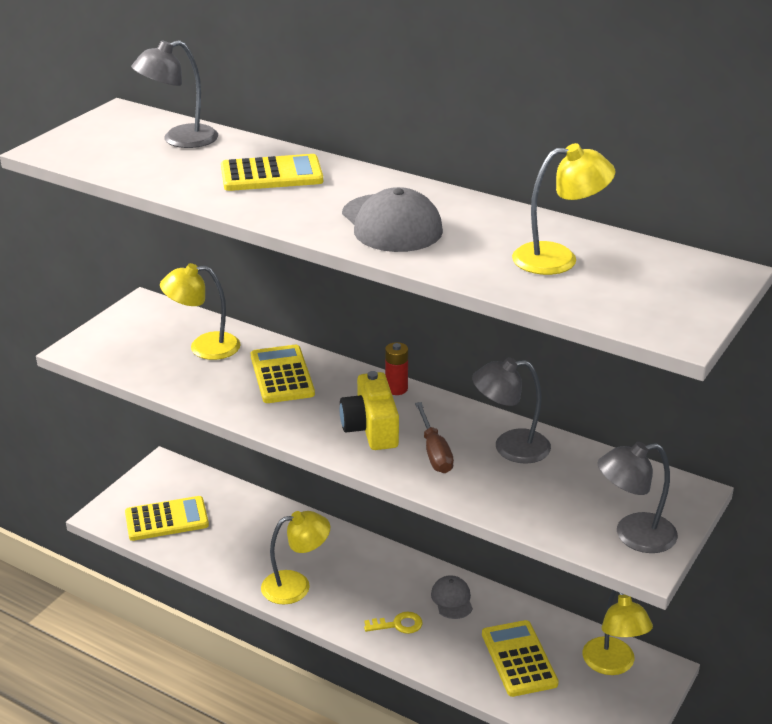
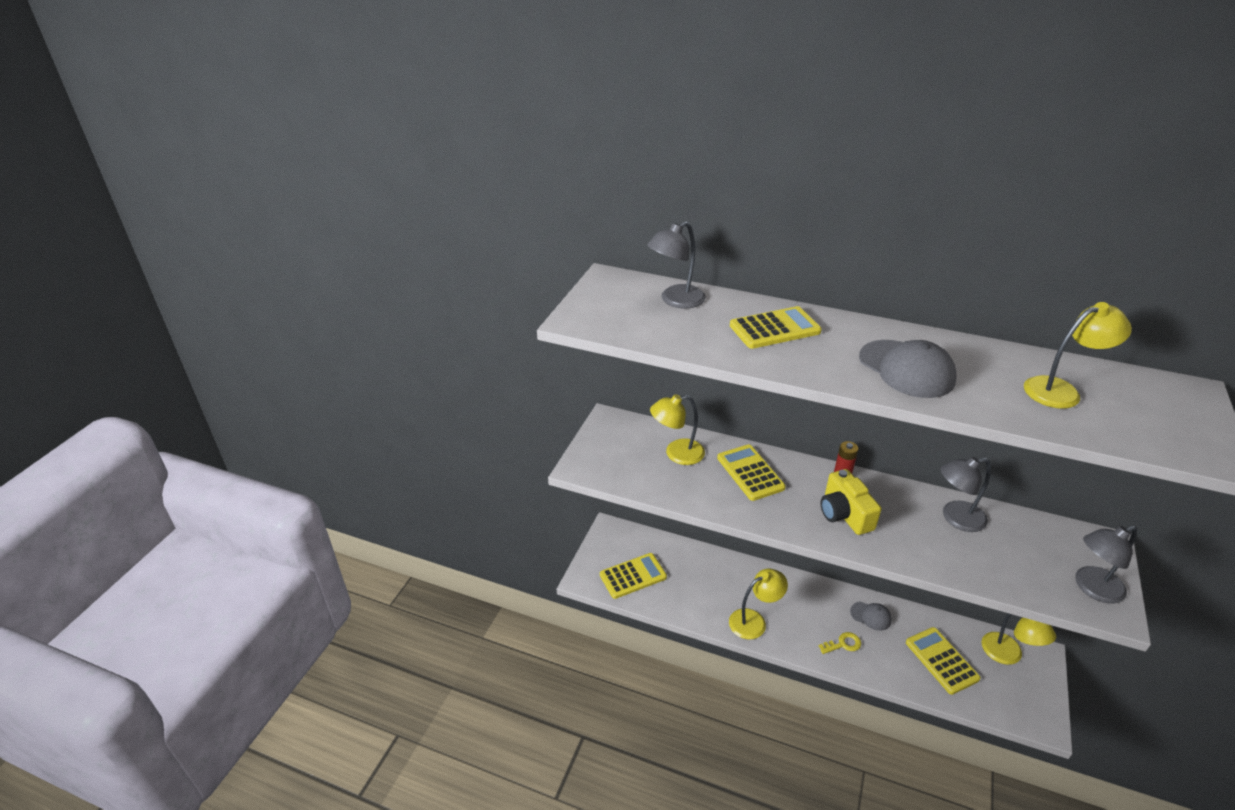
camera: 10 degrees left, 5 degrees up
(434, 452) = (903, 530): brown screwdriver -> none
(452, 599) = (871, 616): grey cap -> grey cap turned 135 degrees clockwise

